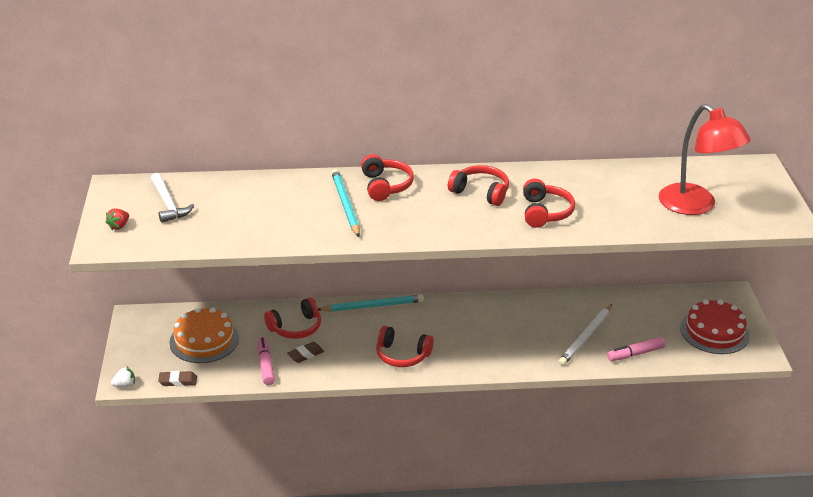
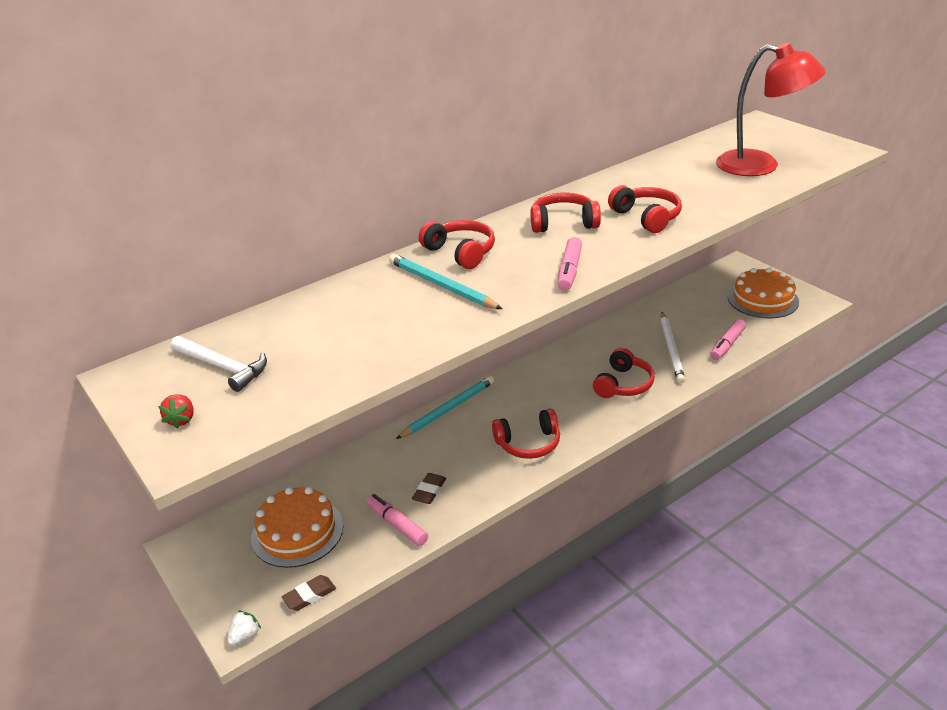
camera: 30 degrees left, 0 degrees up
(296, 327) = (390, 468): red headphones -> red headphones (623, 384)
(438, 229) = (569, 271): none -> pink marker
(714, 332) = (763, 299): red cake -> orange cake

